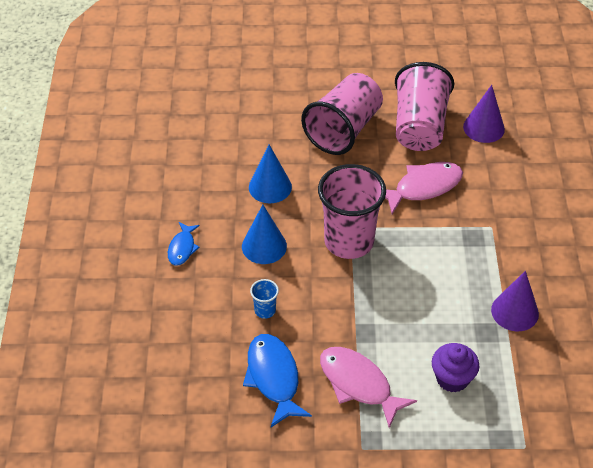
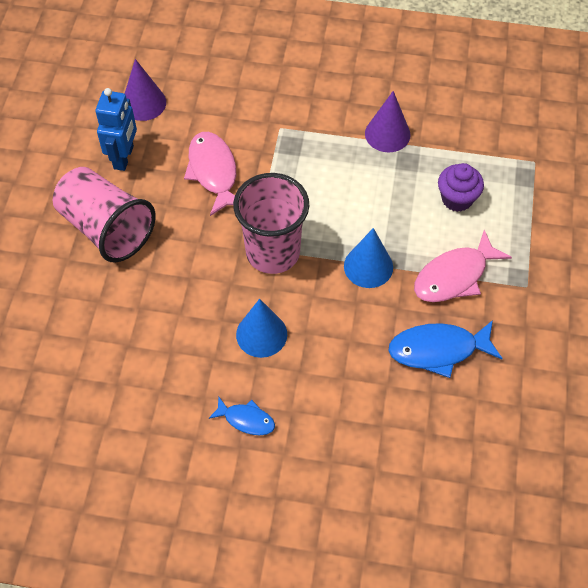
camera: 80 degrees left, 10 degrees up
(265, 310) = (351, 346): blue cup -> none
(270, 187) = (174, 316): blue cone -> blue cone (368, 266)
(419, 126) = (124, 157): pink cup -> blue robot

